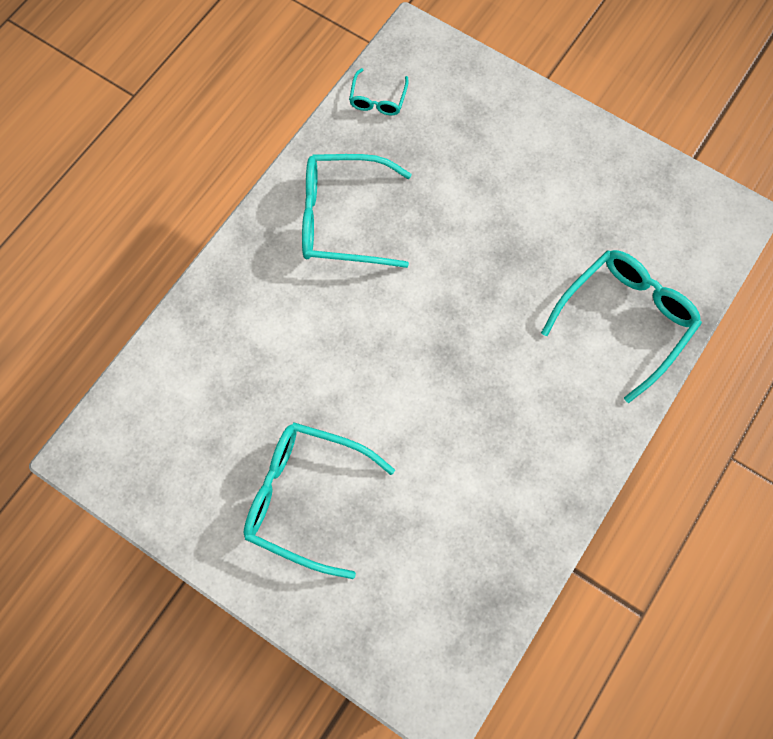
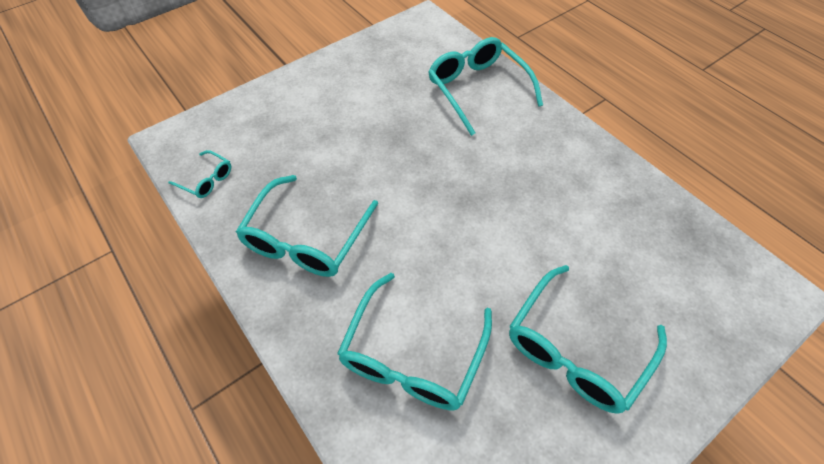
camera: 70 degrees left, 15 degrees down
(255, 355) = (413, 354): none -> turquoise glasses

